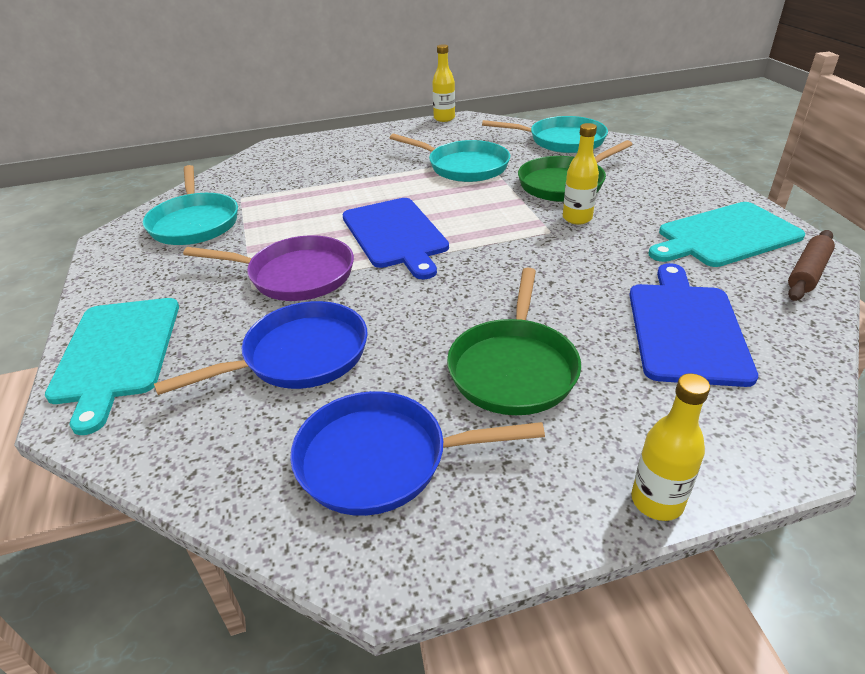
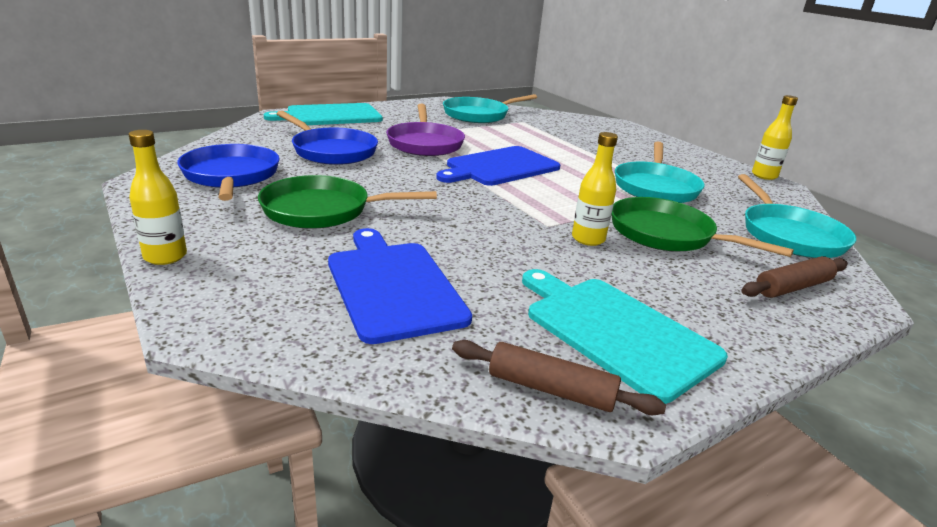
camera: 70 degrees right, 10 degrees down
(644, 161) = (792, 287): none -> brown rolling pin
(685, 328) = (393, 286): blue cutting board -> blue cutting board turned 105 degrees counterclockwise

